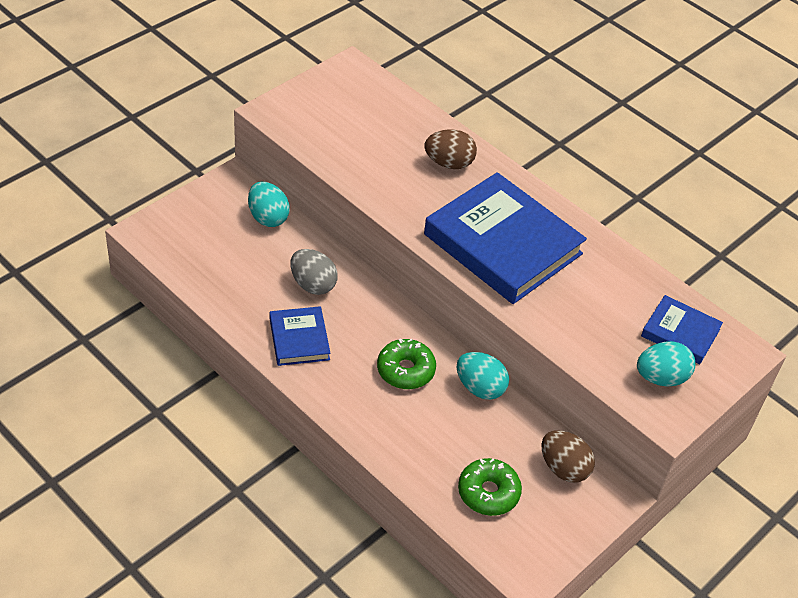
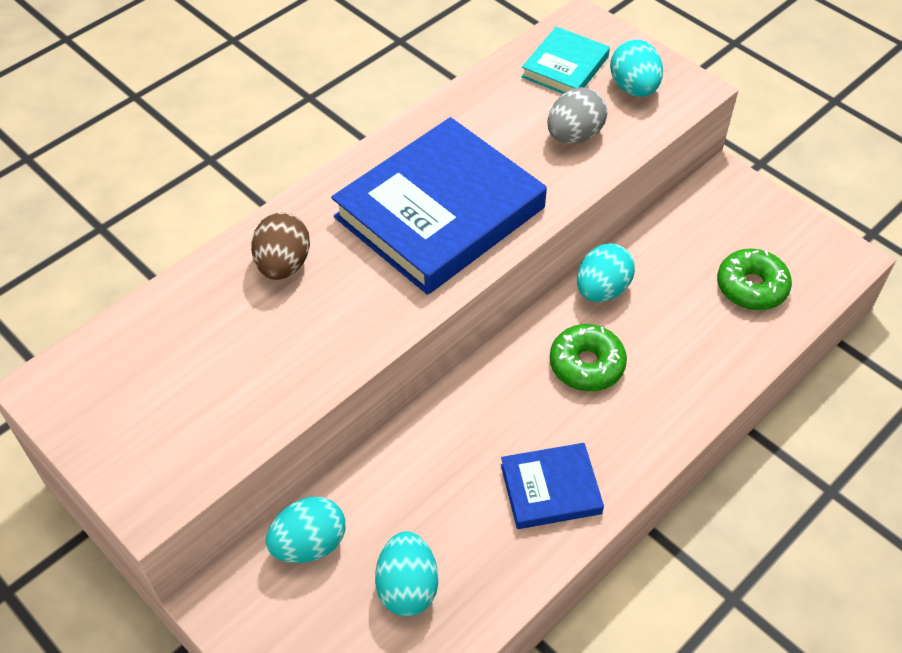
camera: 85 degrees left, 5 degrees up
(233, 262) = (407, 587): none -> turquoise egg
(313, 284) = (446, 476): grey egg -> grey egg (574, 135)
(563, 468) = (702, 219): brown egg -> none
(680, 333) = (565, 67): blue book -> turquoise book

